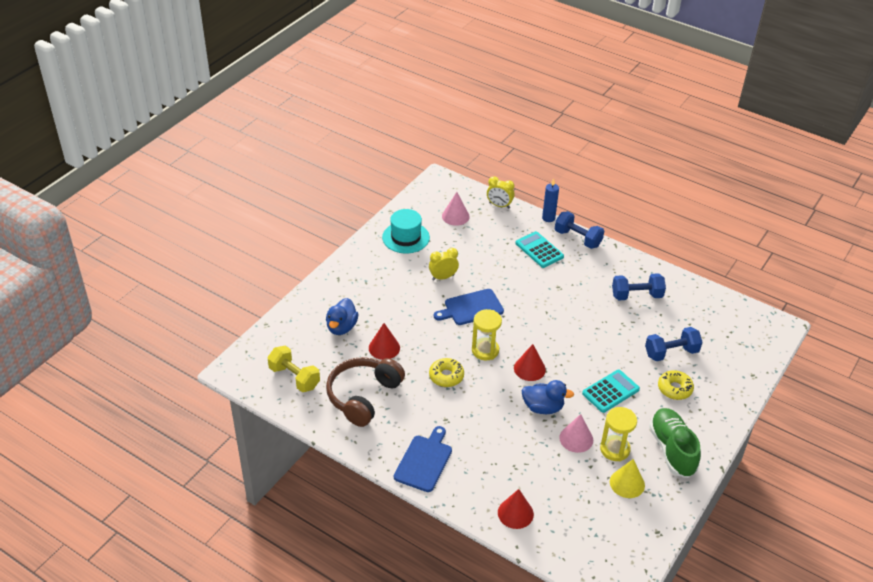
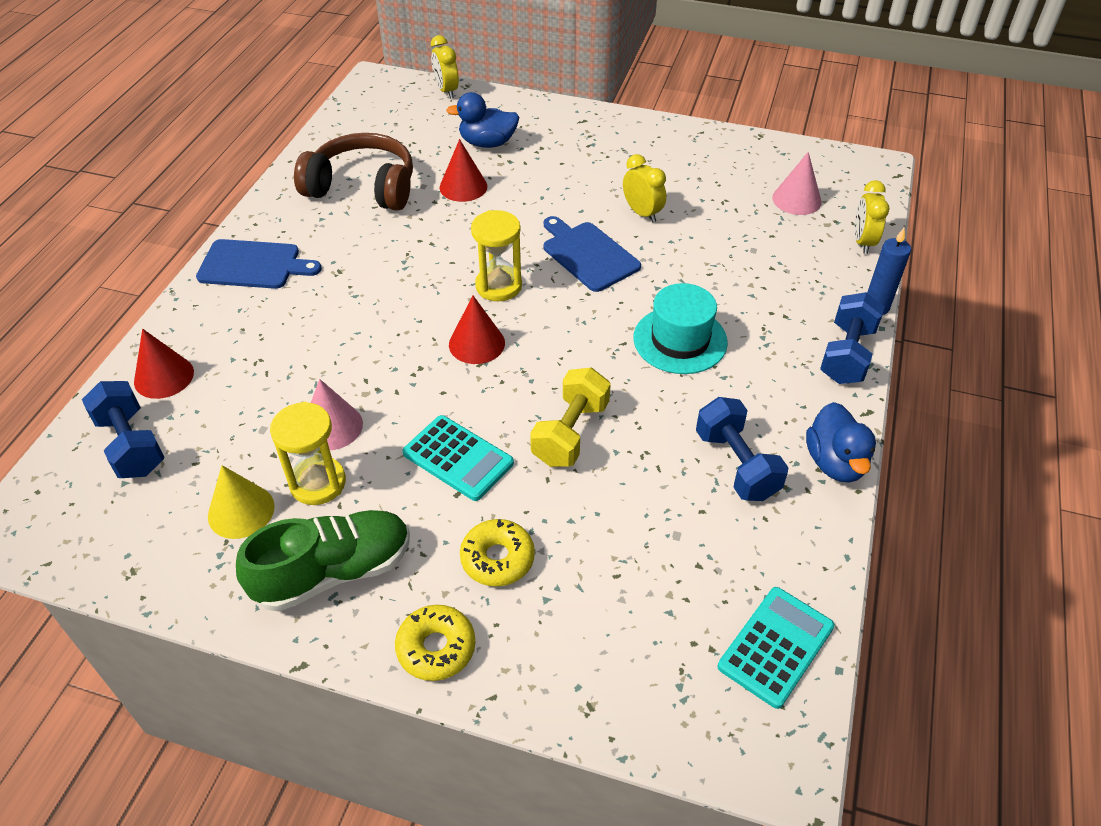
camera: 75 degrees right, 5 degrees up
(267, 335) = (446, 91): none -> yellow clock
(294, 377) = (379, 126): yellow dumbbell -> yellow dumbbell (570, 433)
(406, 237) = (709, 161): turquoise hat -> turquoise hat (680, 340)
(446, 376) = (427, 255): yellow donut -> yellow donut (436, 648)
(539, 250) = (779, 309): turquoise calculator -> turquoise calculator (775, 646)
(543, 407) = (393, 374): blue duck -> blue duck (835, 463)
(671, 353) = (597, 541): blue dumbbell -> blue dumbbell (131, 445)

